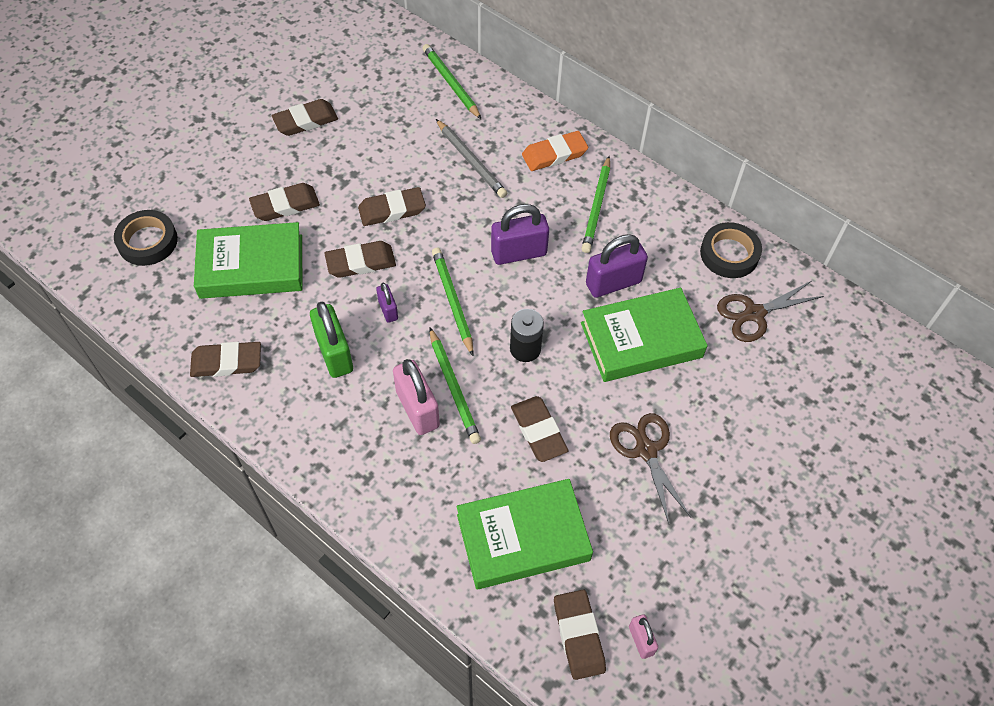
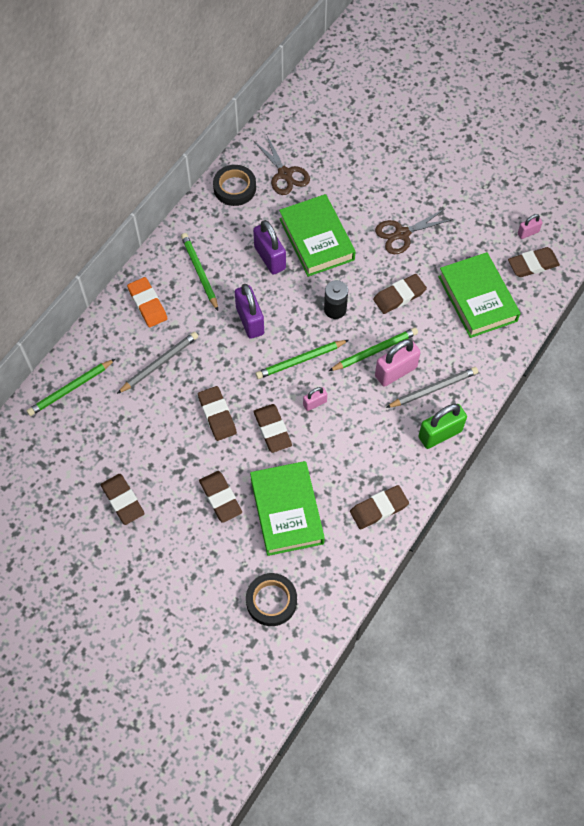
camera: 95 degrees left, 5 degrees up
(227, 362) = (379, 509): brown eraser -> brown eraser turned 75 degrees clockwise
(334, 353) = (358, 434): green padlock -> green padlock (440, 434)
(383, 452) = (433, 389): none -> grey pencil
(388, 310) = (314, 403): purple padlock -> pink padlock
(596, 207) = (199, 272): green pencil -> green pencil turned 120 degrees counterclockwise

